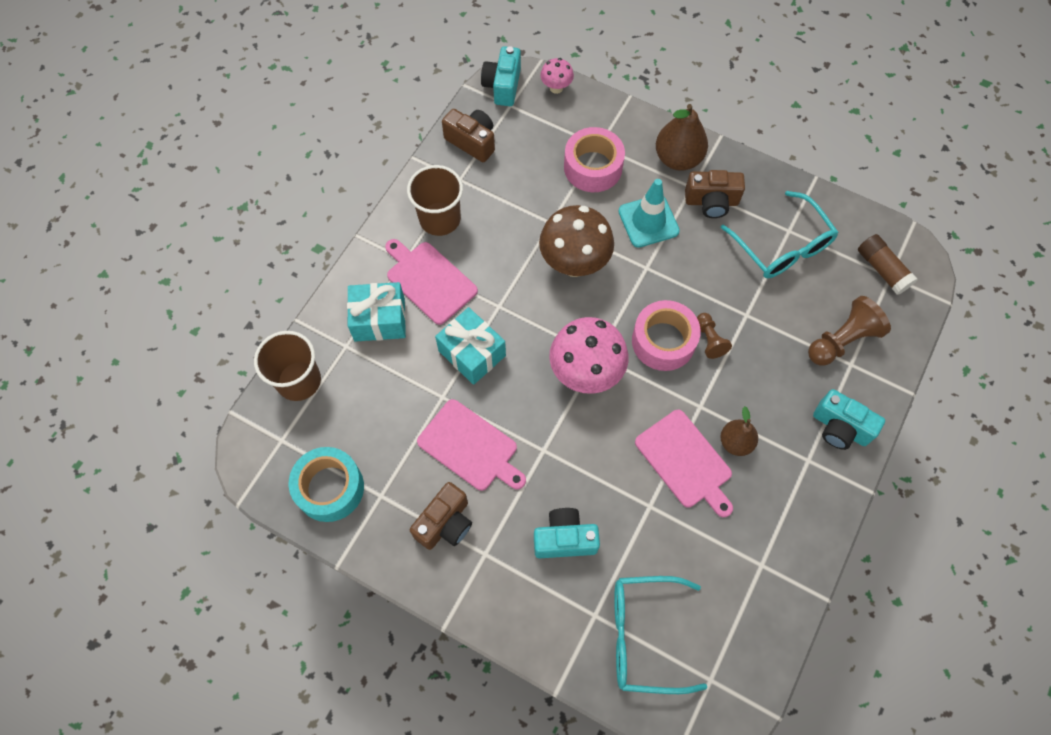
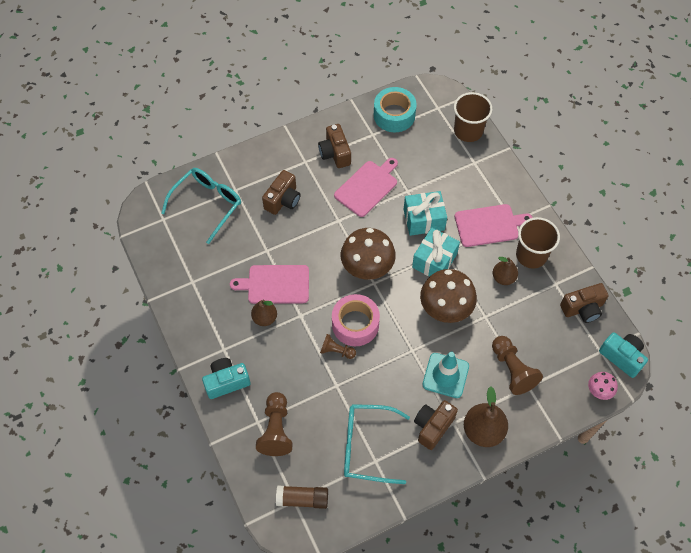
camera: 125 degrees right, 5 degrees down
(379, 320) = (480, 186): turquoise gift -> turquoise gift (434, 260)
(470, 447) = (367, 187): pink cutting board -> pink cutting board turned 150 degrees clockwise
(489, 230) = (503, 278): none -> brown pear
(564, 539) = (283, 200): turquoise camera -> brown camera
(586, 373) = (367, 269): pink mushroom -> brown mushroom
(593, 167) = (512, 370): pink tape -> brown pawn

